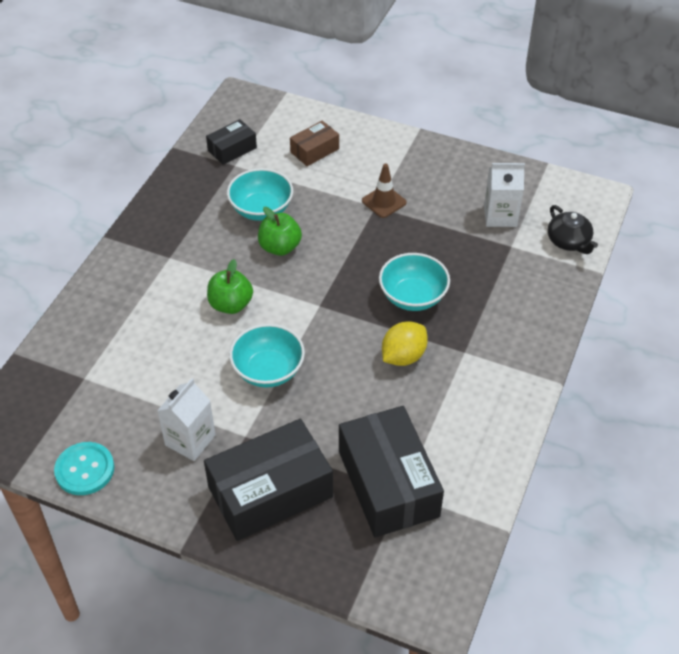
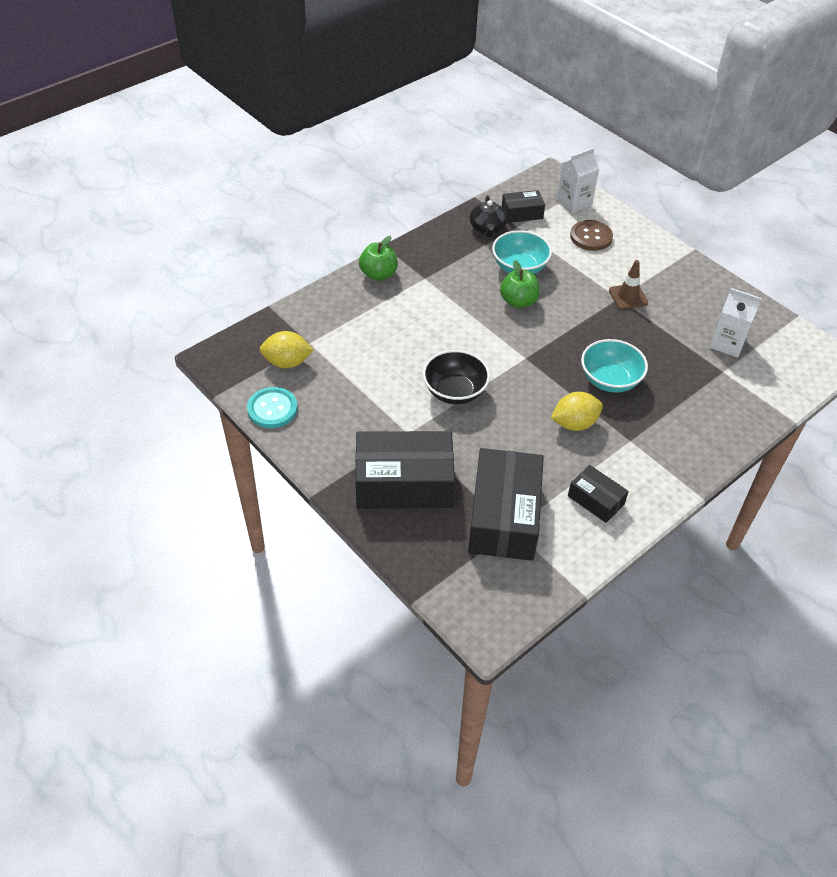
camera: 25 degrees right, 0 degrees up
(72, 410) = (287, 362): none -> yellow lemon
(190, 440) = (363, 419): white carton -> white carton (574, 202)
(231, 304) = (453, 331): green apple -> green apple (378, 274)
(268, 370) = (455, 391): turquoise bowl -> black bowl
(314, 150) = (591, 237): brown box -> brown button
(465, 427) = (596, 500): none -> black box
(569, 241) = (780, 387): black teapot -> black teapot (487, 228)

